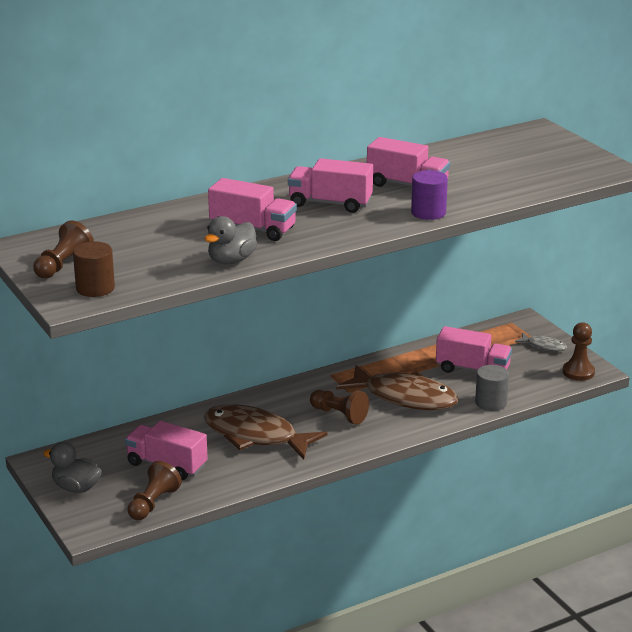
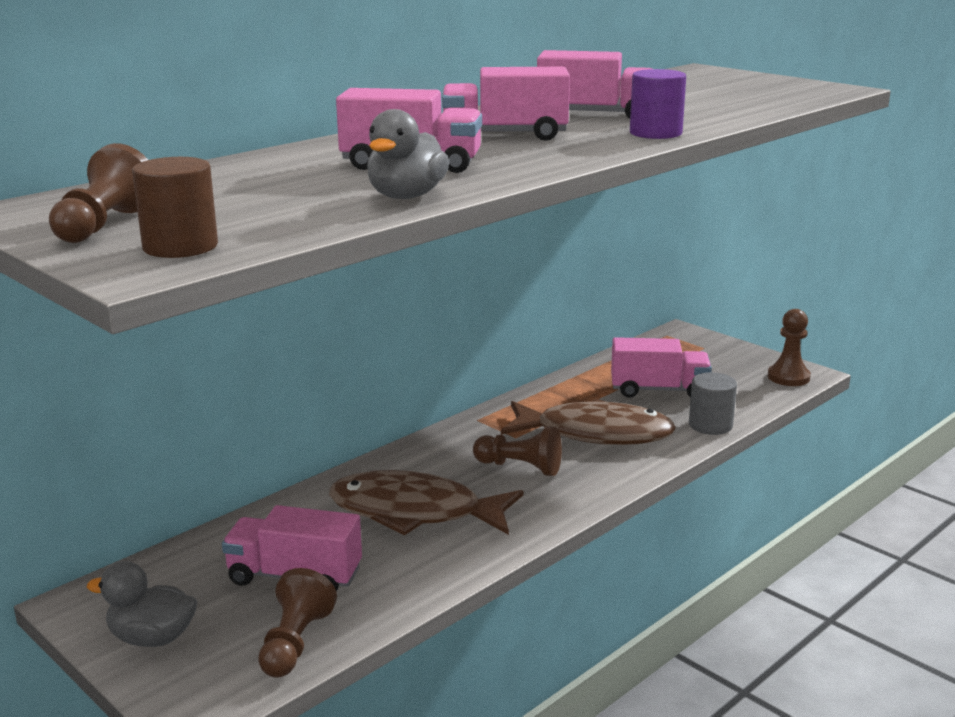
camera: 15 degrees left, 5 degrees down
(544, 346) = (724, 355): grey fish -> none

